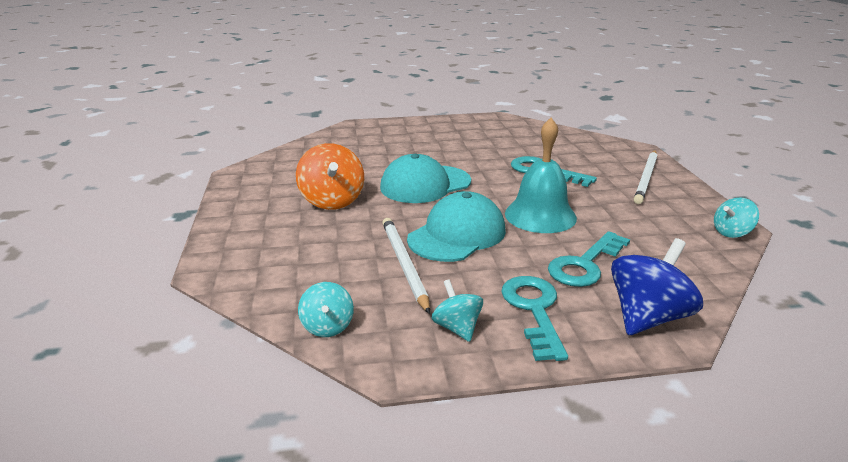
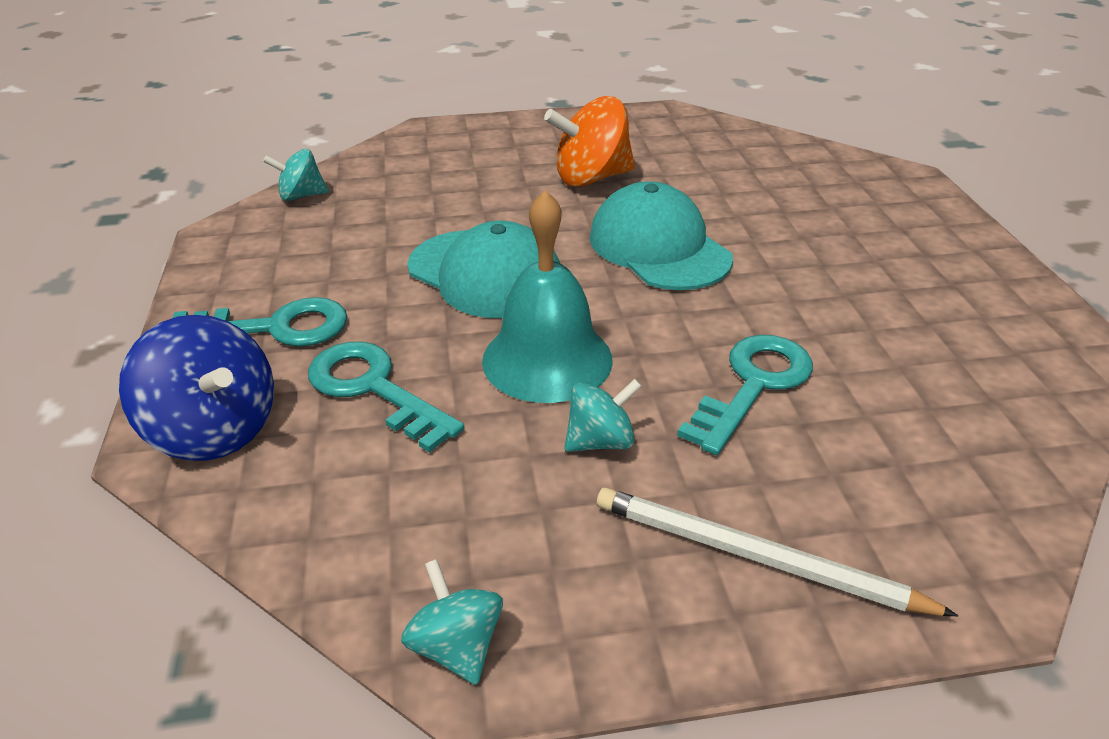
camera: 90 degrees right, 10 degrees up
(404, 264) = (412, 234): white pencil -> none
(457, 328) = (264, 270): turquoise spinning top -> turquoise spinning top (600, 441)

